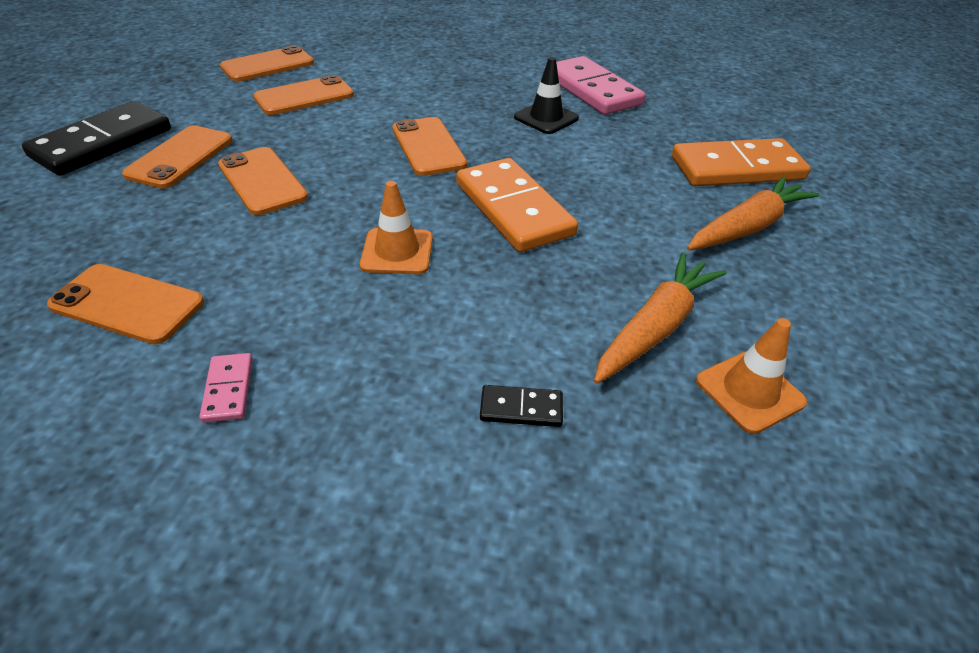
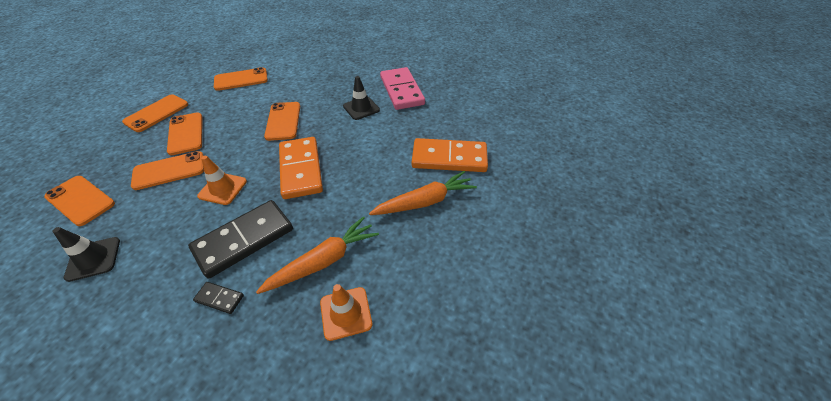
camera: 15 degrees right, 5 degrees up
(102, 143) = (127, 100): black domino -> black domino (244, 240)
(228, 389) = (93, 259): pink domino -> black traffic cone
(268, 65) = (236, 56): orange phone -> orange phone (169, 171)

